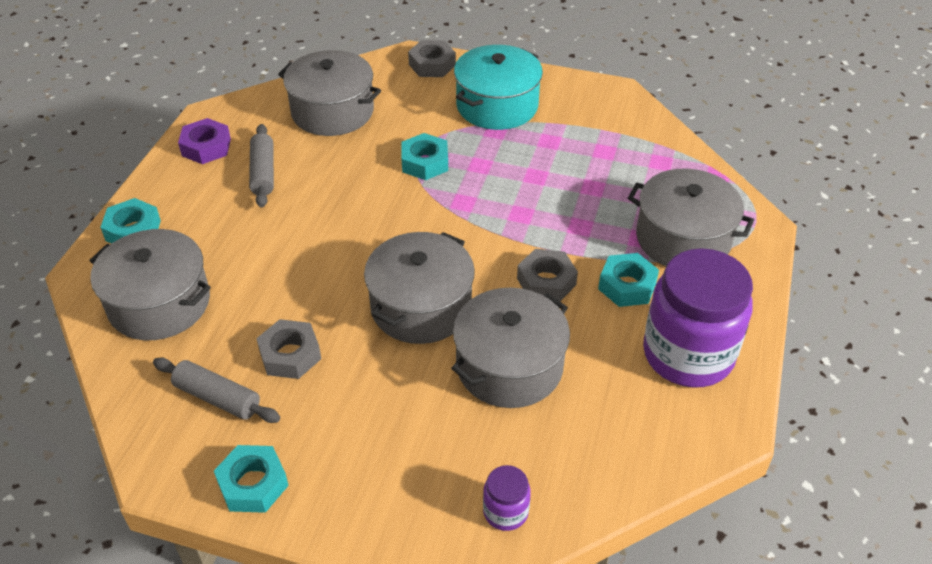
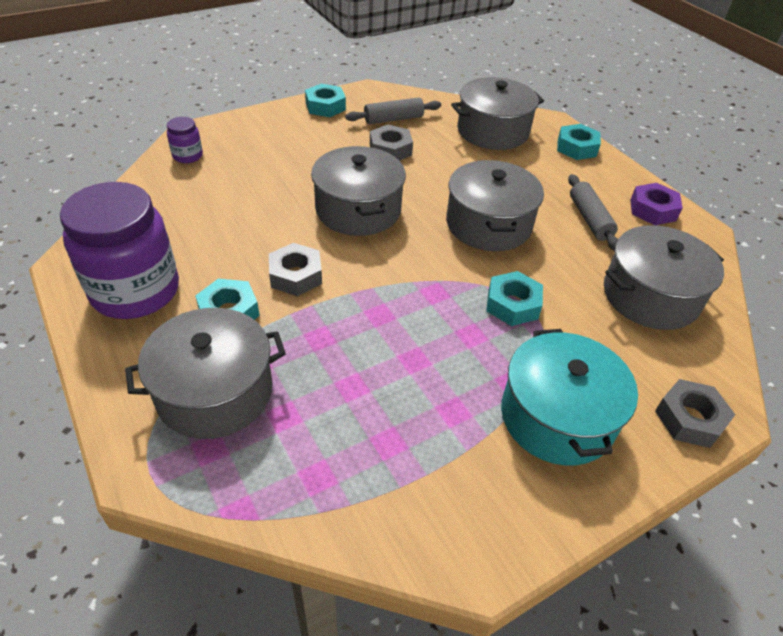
camera: 130 degrees right, 0 degrees up
(263, 172) = (589, 219): grey rolling pin -> grey rolling pin turned 45 degrees clockwise
(509, 366) = (260, 212): grey pot -> grey pot (488, 224)

